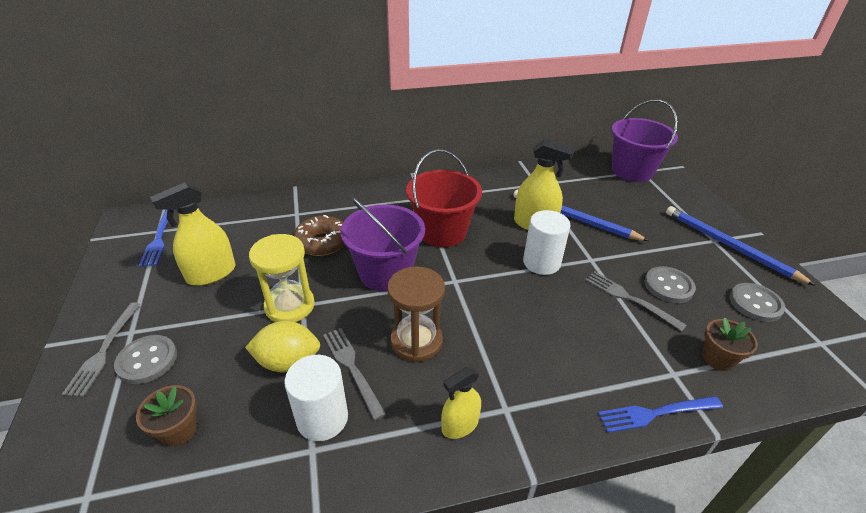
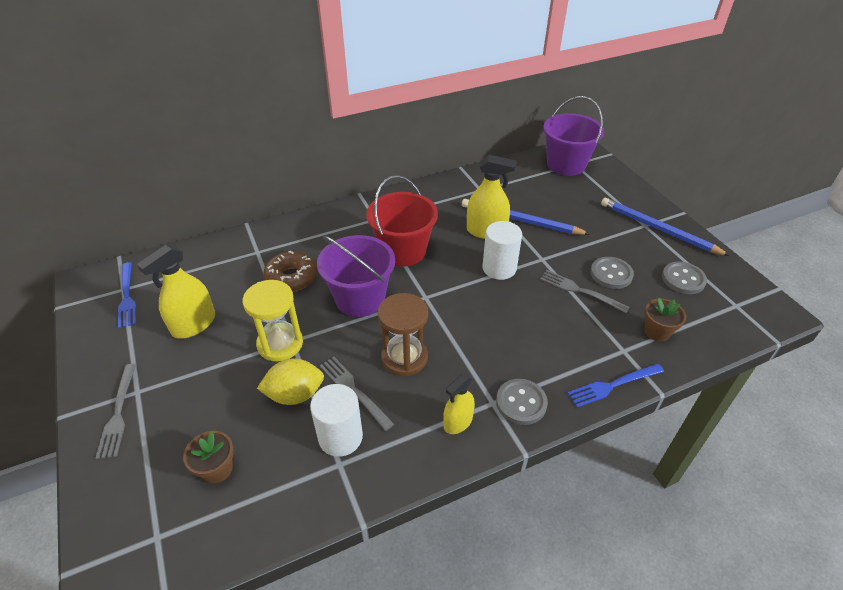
camera: 10 degrees left, 5 degrees up
(147, 360) = (164, 415): grey button -> grey button (521, 403)

